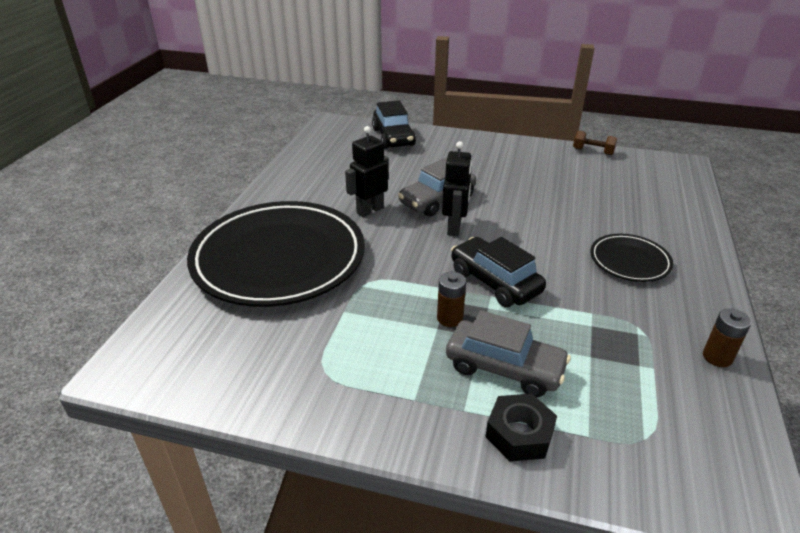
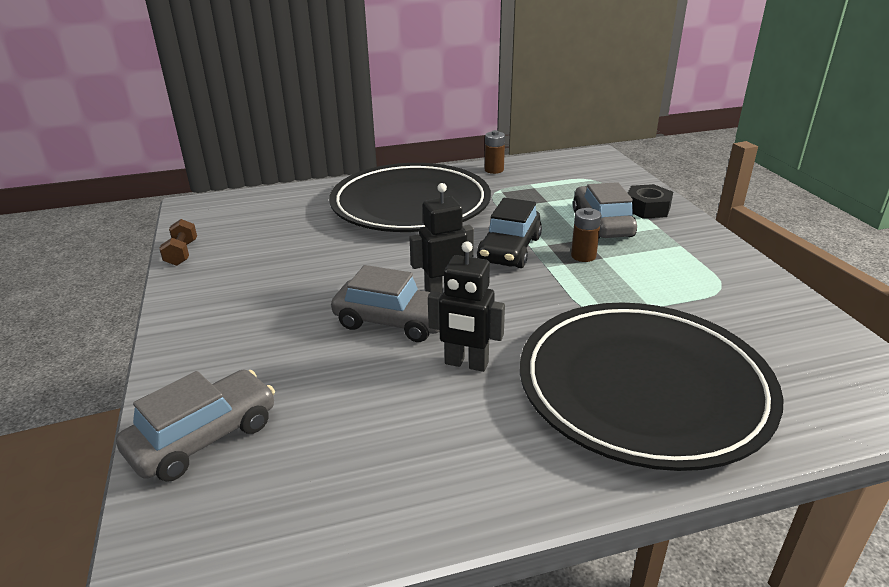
camera: 120 degrees left, 5 degrees down
(393, 137) = (204, 437): black car -> grey car
(629, 261) = (410, 205): black plate -> black plate, size x2.20

